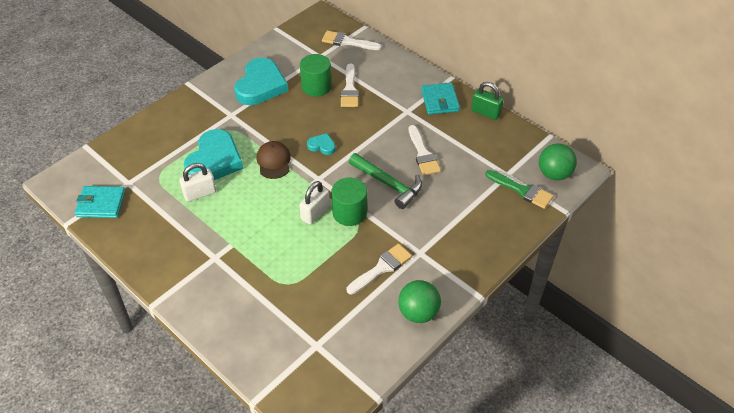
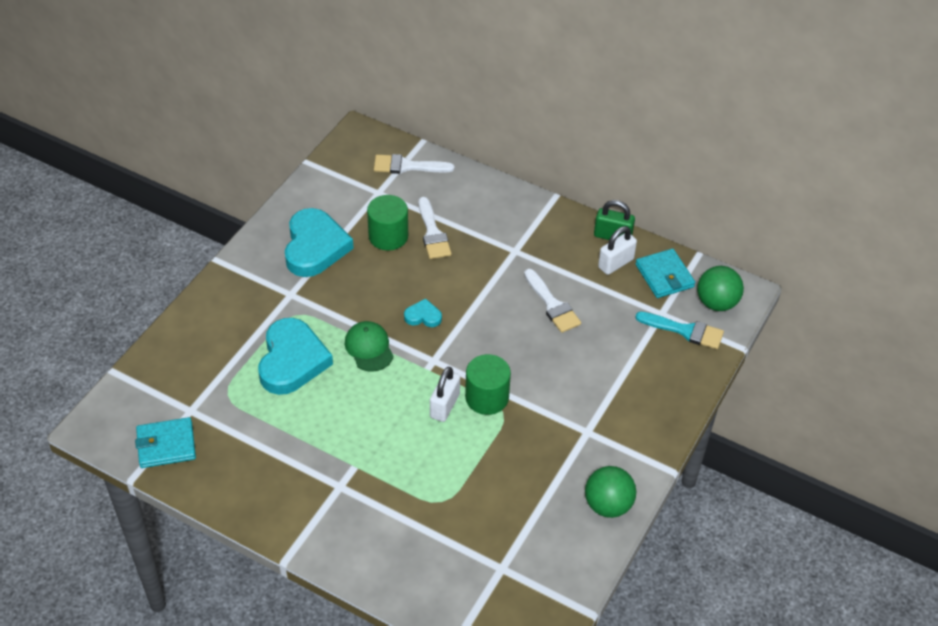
camera: 15 degrees left, 0 degrees up
(200, 193) = (290, 407): white padlock -> white padlock (615, 263)
(273, 161) = (369, 348): brown cap -> green cap
(381, 268) = (548, 459): white brush -> none
(388, 184) = (522, 352): green hammer -> none
(440, 100) = (551, 229): turquoise wallet -> turquoise wallet (664, 276)
(522, 190) = (685, 331): green brush -> turquoise brush

